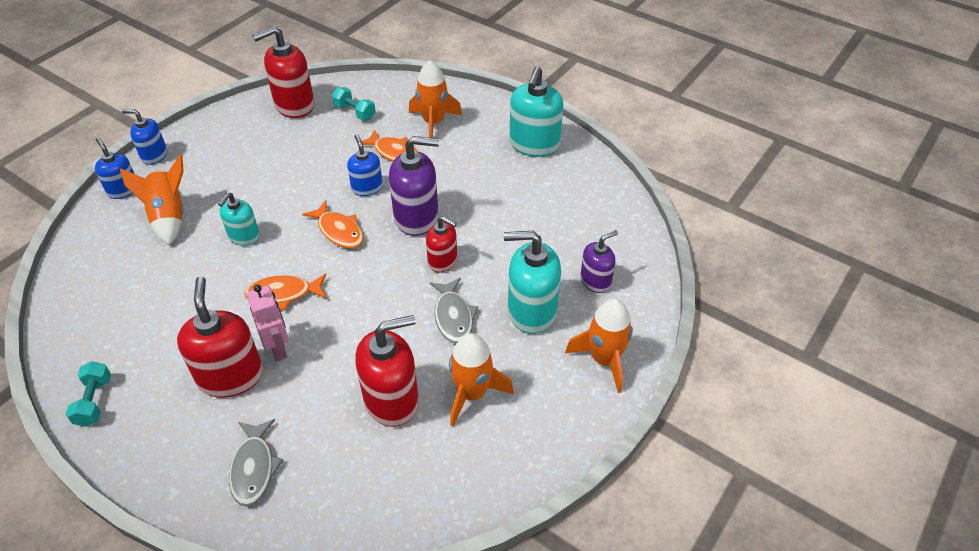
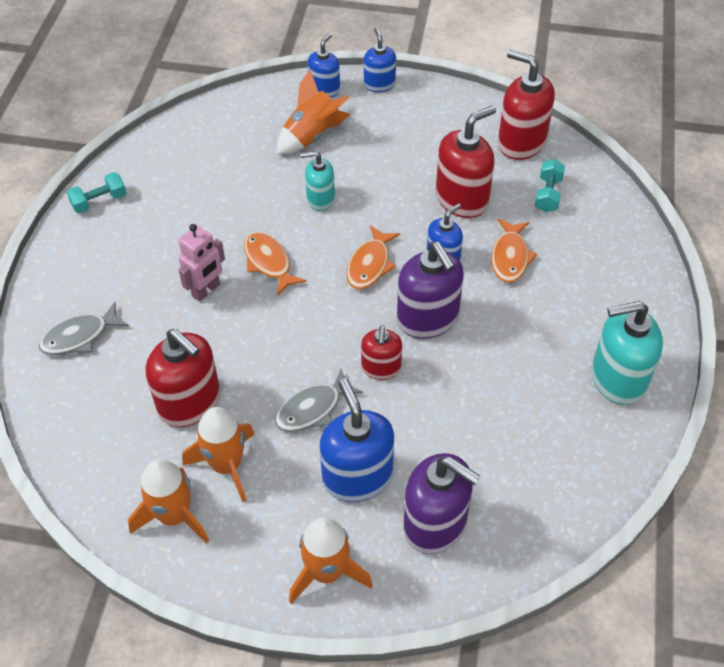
camera: 65 degrees right, 5 degrees up
(230, 376) = (161, 273): red soap dispenser -> red soap dispenser (462, 199)
(434, 123) = (583, 268): orange rocket -> orange rocket (174, 516)
(531, 311) = (357, 476): turquoise soap dispenser -> blue soap dispenser
(595, 281) = (435, 524): purple soap dispenser -> purple soap dispenser, size x1.69

